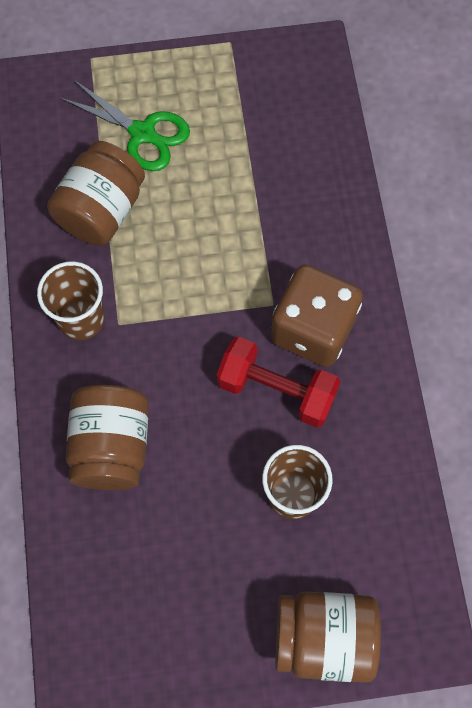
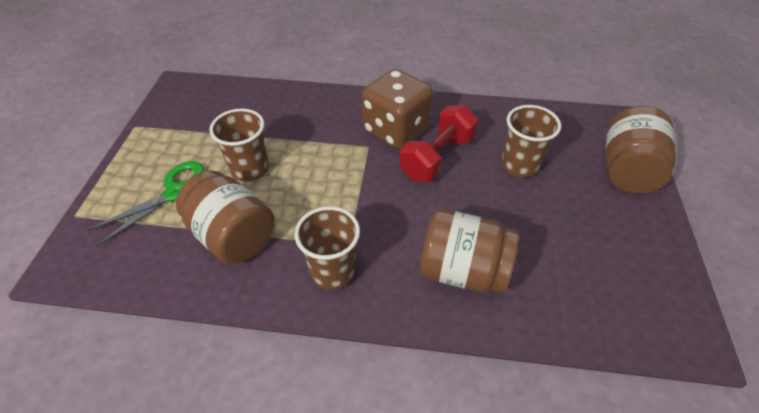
camera: 75 degrees left, 20 degrees down
(197, 188) = (250, 169): none -> brown cup

